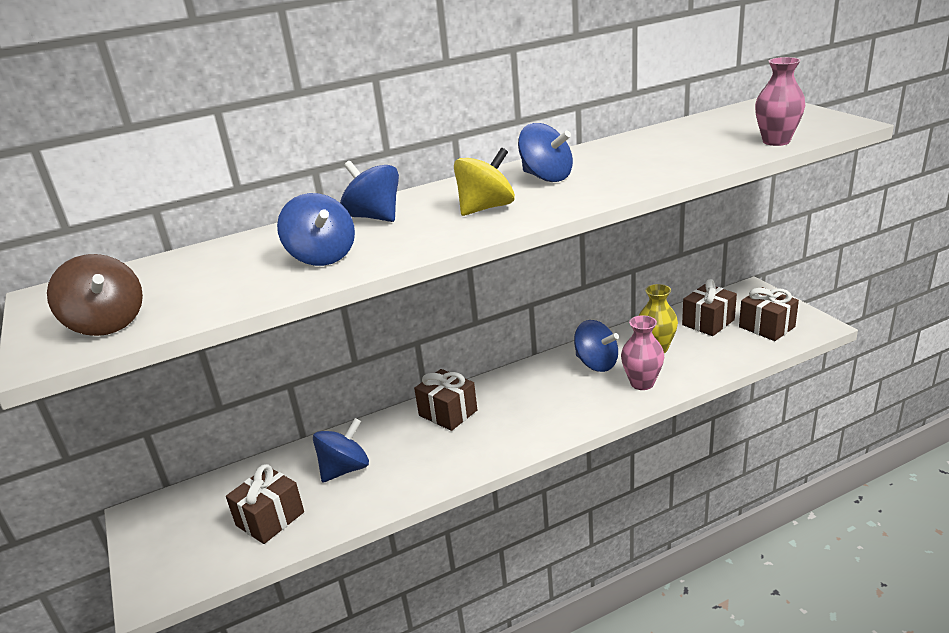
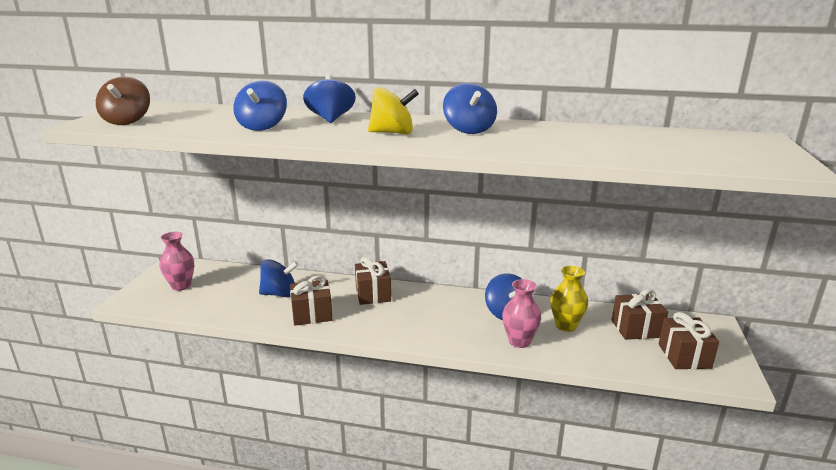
camera: 35 degrees right, 5 degrees down
(270, 519) = (214, 298): brown gift -> brown gift (312, 314)
(776, 141) = (692, 160): pink vase -> pink vase (181, 286)

